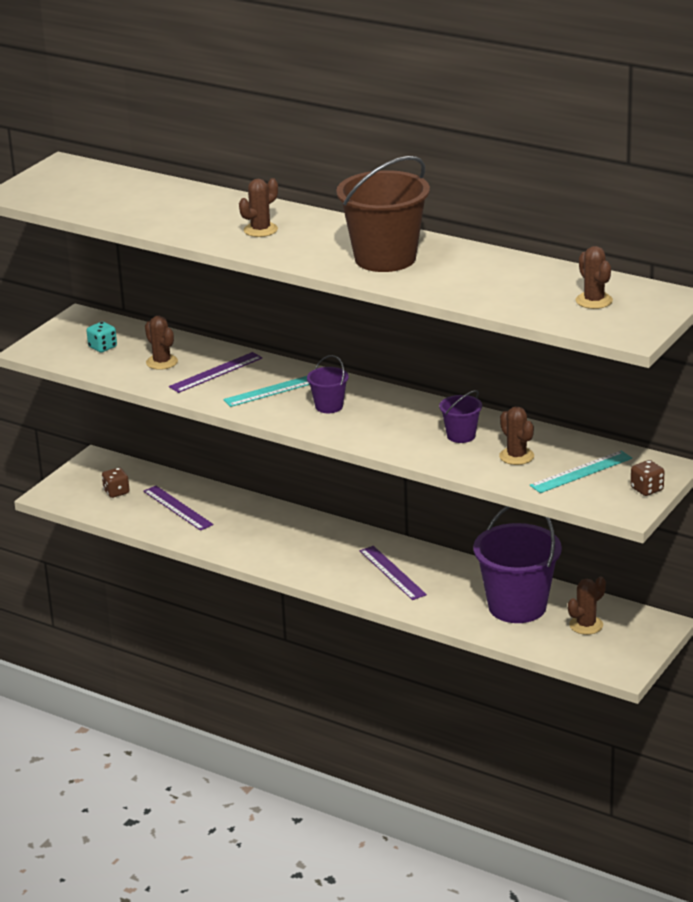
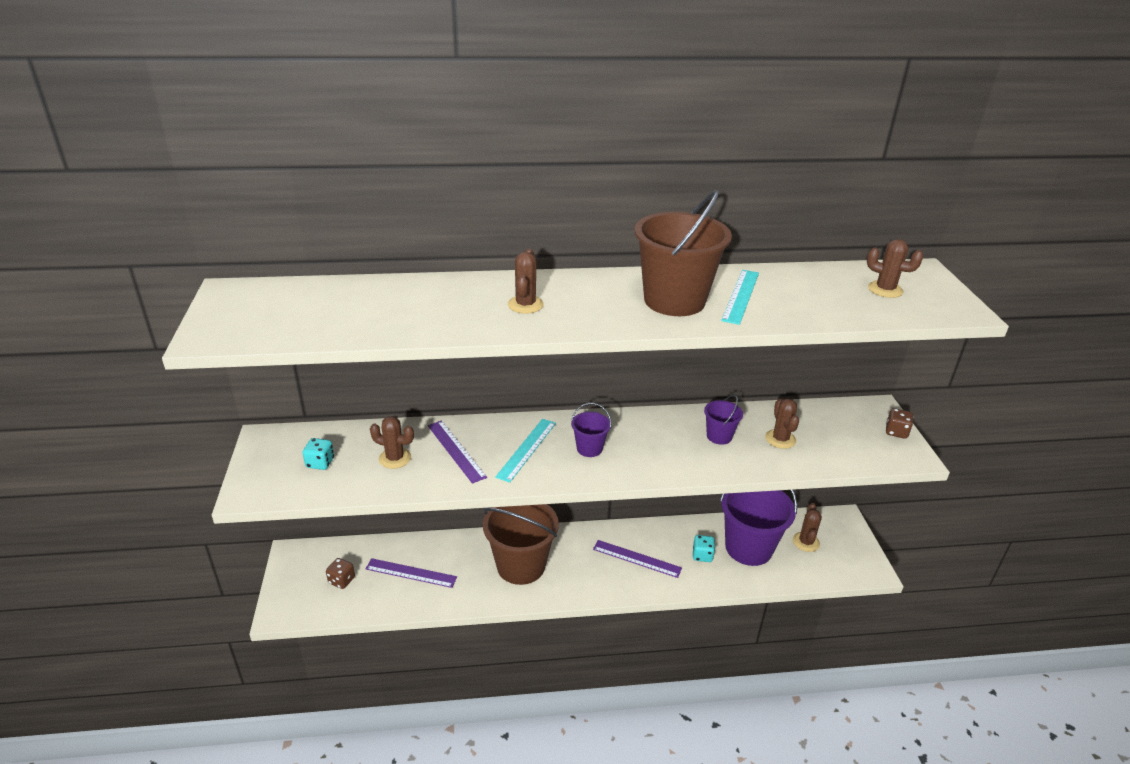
camera: 40 degrees left, 5 degrees up
(216, 372) = (456, 451): purple ruler -> purple ruler turned 45 degrees counterclockwise
(278, 538) = (521, 565): none -> brown bucket
(460, 594) = (702, 555): none -> turquoise dice
(516, 456) = (780, 439): brown cactus -> brown cactus turned 60 degrees clockwise
(581, 472) = (838, 435): turquoise ruler -> turquoise ruler (741, 296)

